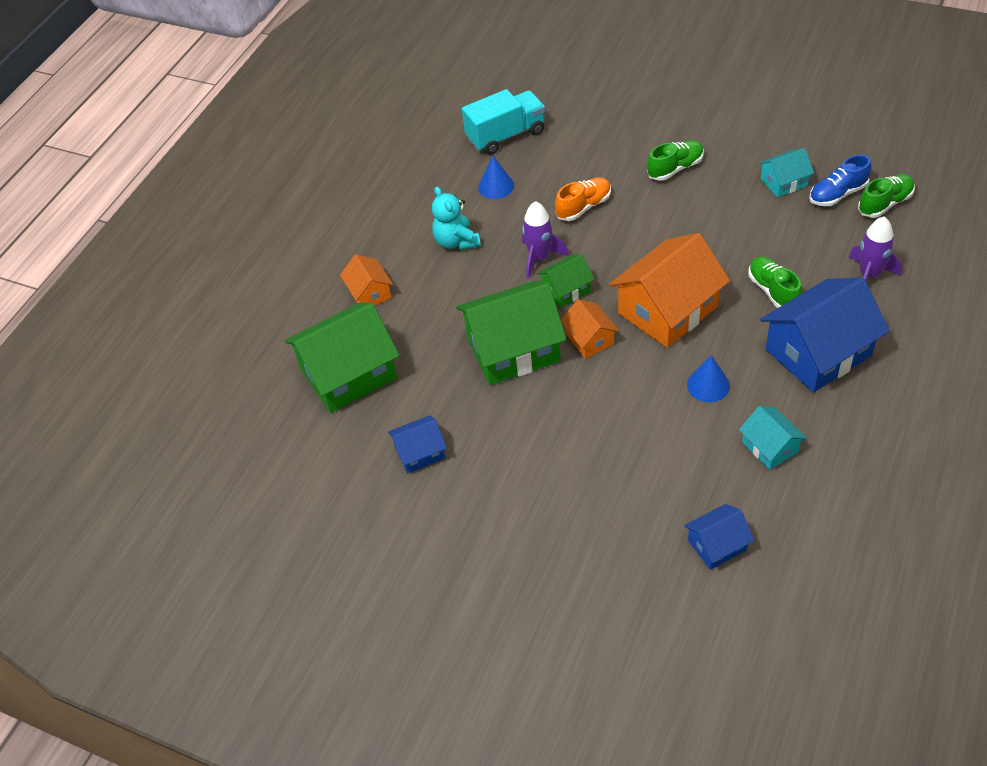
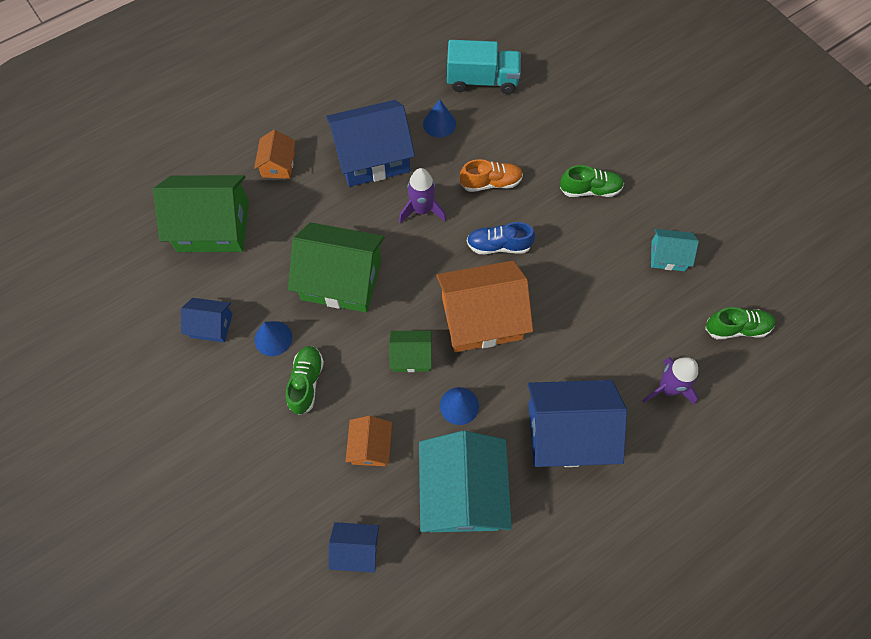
camera: 25 degrees right, 15 degrees up
(456, 242) = (372, 157): turquoise teddy bear -> blue house
(490, 429) = (273, 338): none -> blue cone
(566, 290) = (419, 251): green house -> green house (411, 356)
(589, 339) = (403, 306): orange house -> orange house (370, 446)
(770, 447) = (462, 492): turquoise house -> turquoise house, size x1.97
(773, 291) = (577, 353): green shoe -> green shoe (306, 383)
(837, 194) = (704, 295): blue shoe -> blue shoe (499, 245)

